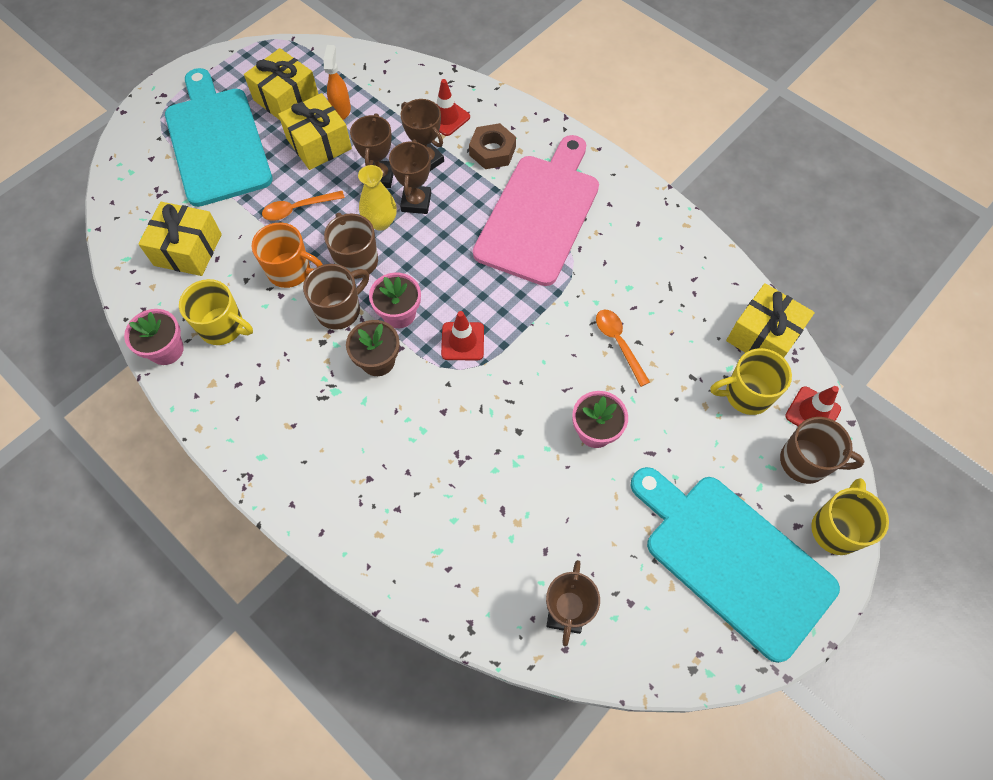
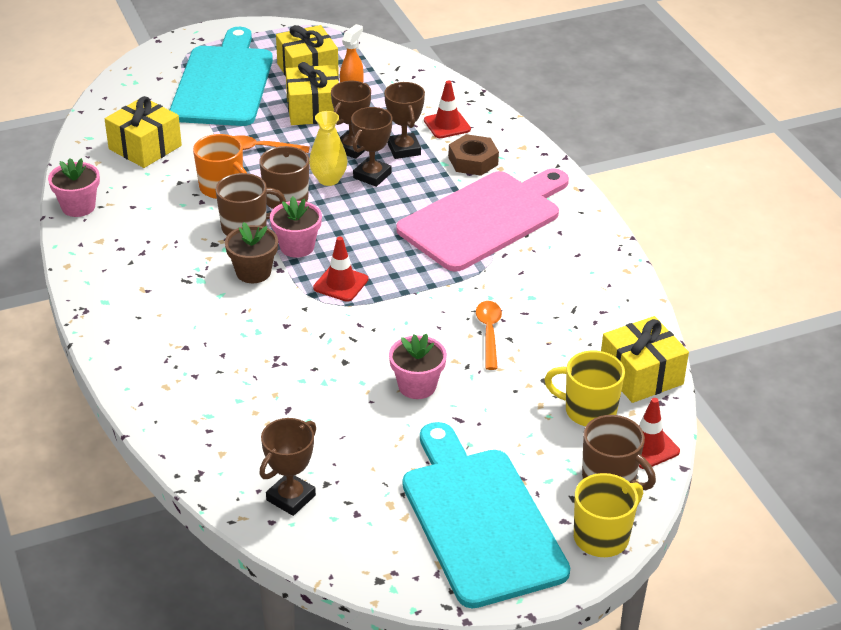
camera: 25 degrees right, 25 degrees down
(223, 327) = (136, 207): yellow mug -> none

